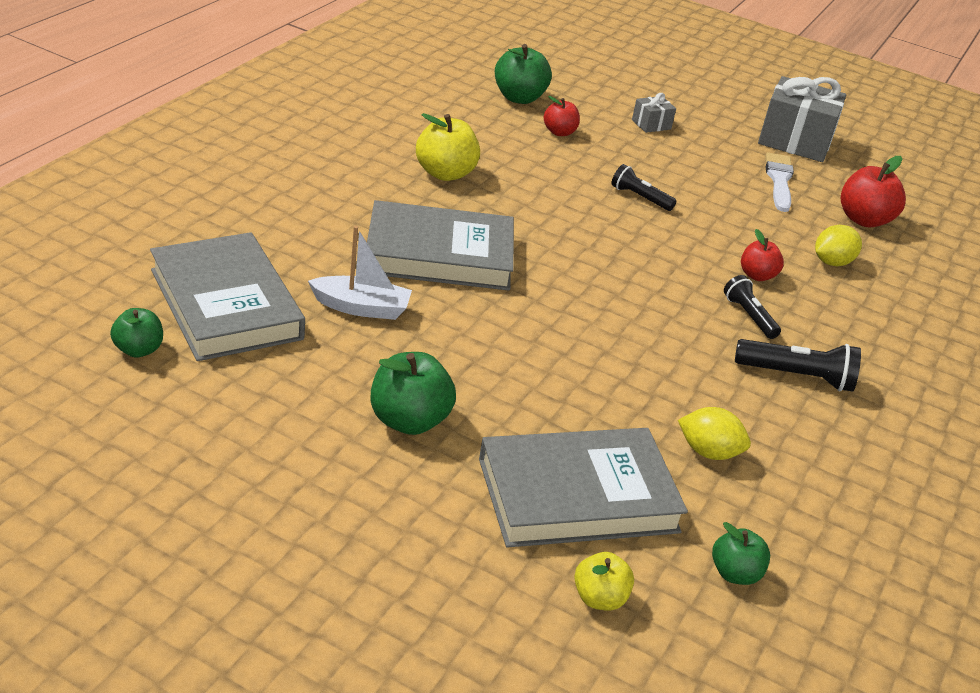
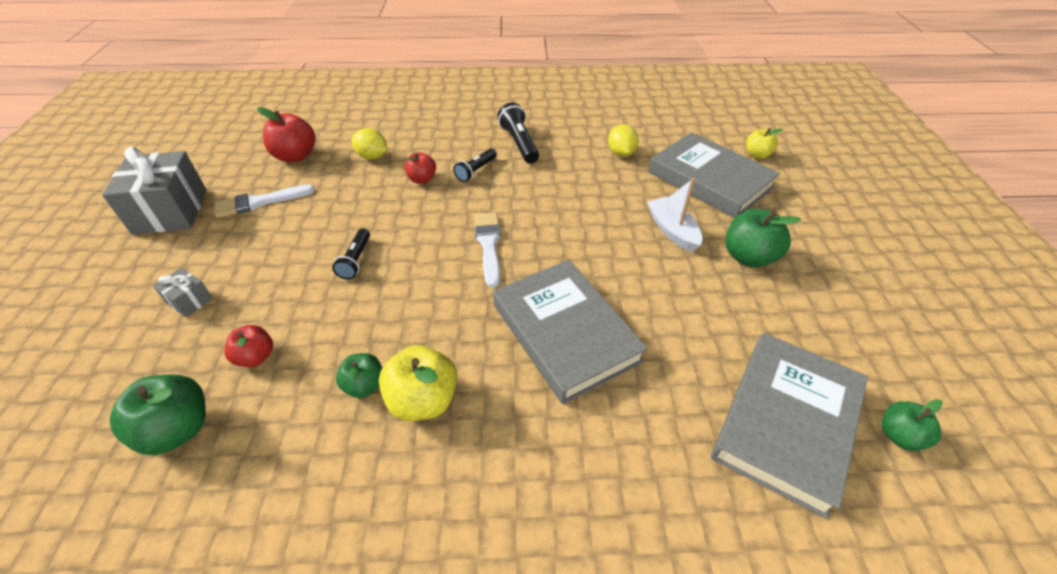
camera: 115 degrees left, 10 degrees up
(361, 308) = (683, 338): white boat -> white boat (672, 230)
(598, 268) = (488, 245): none -> white brush
(735, 573) = (689, 128): green apple -> green apple (365, 385)

